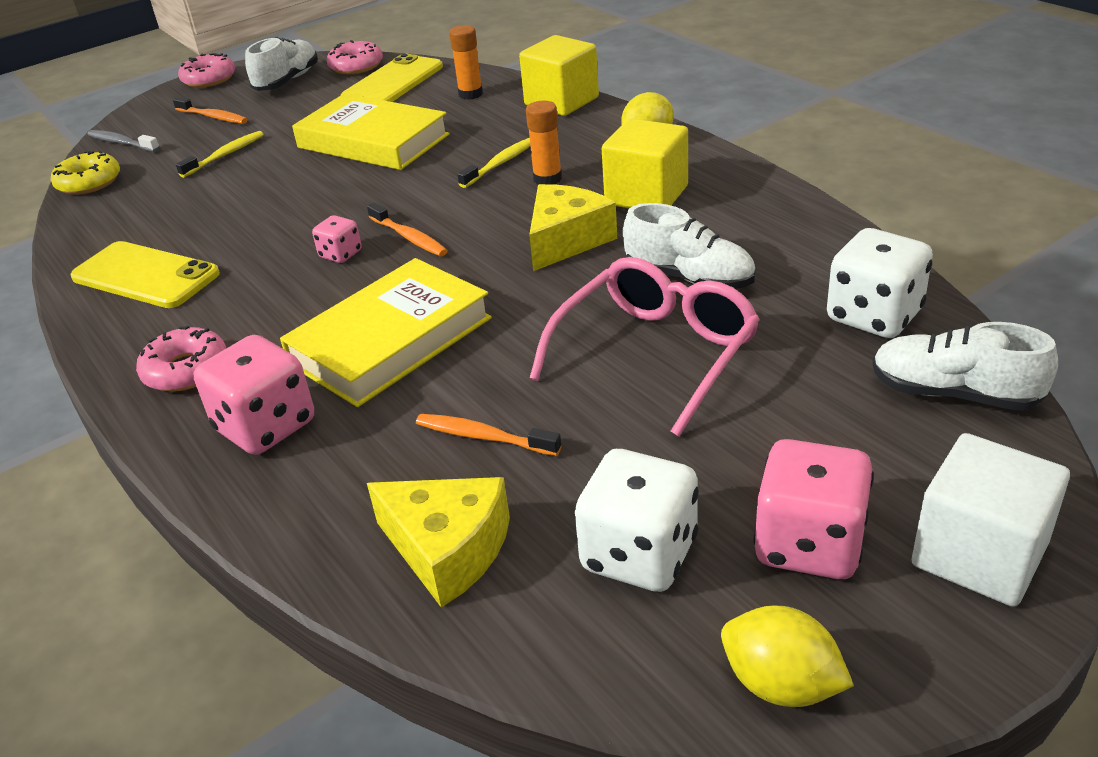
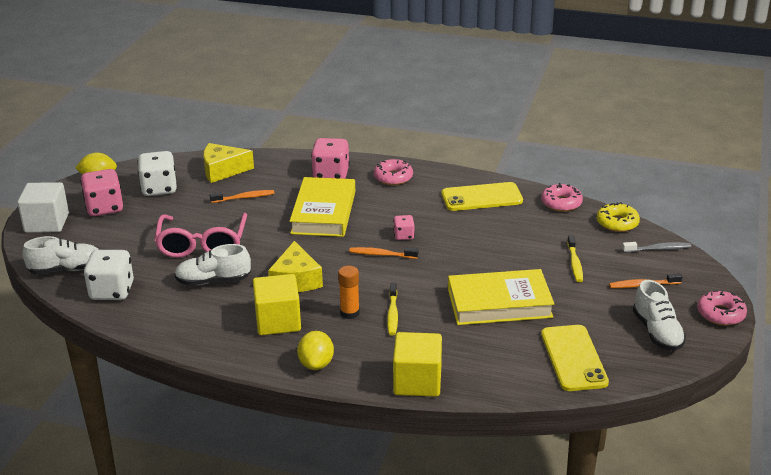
camera: 140 degrees right, 5 degrees down
(356, 66) = (634, 366): pink donut -> pink donut (561, 203)
(470, 94) = (495, 366): orange glue stick -> none

